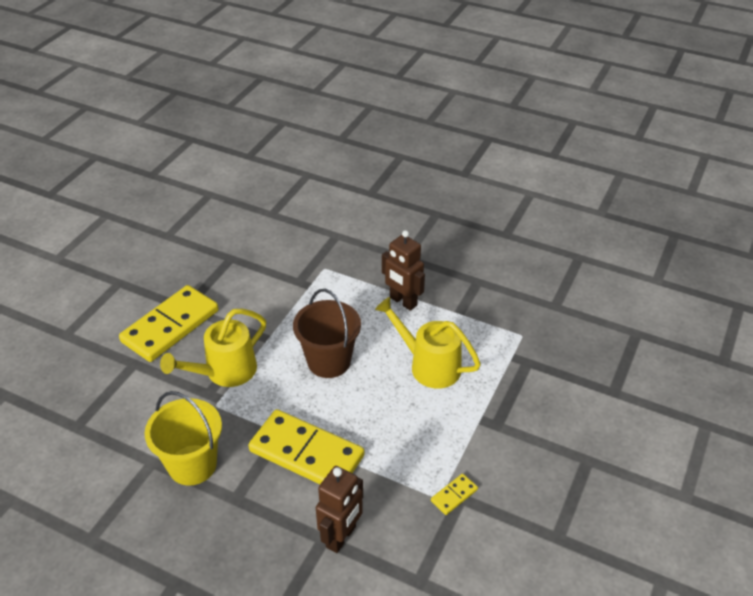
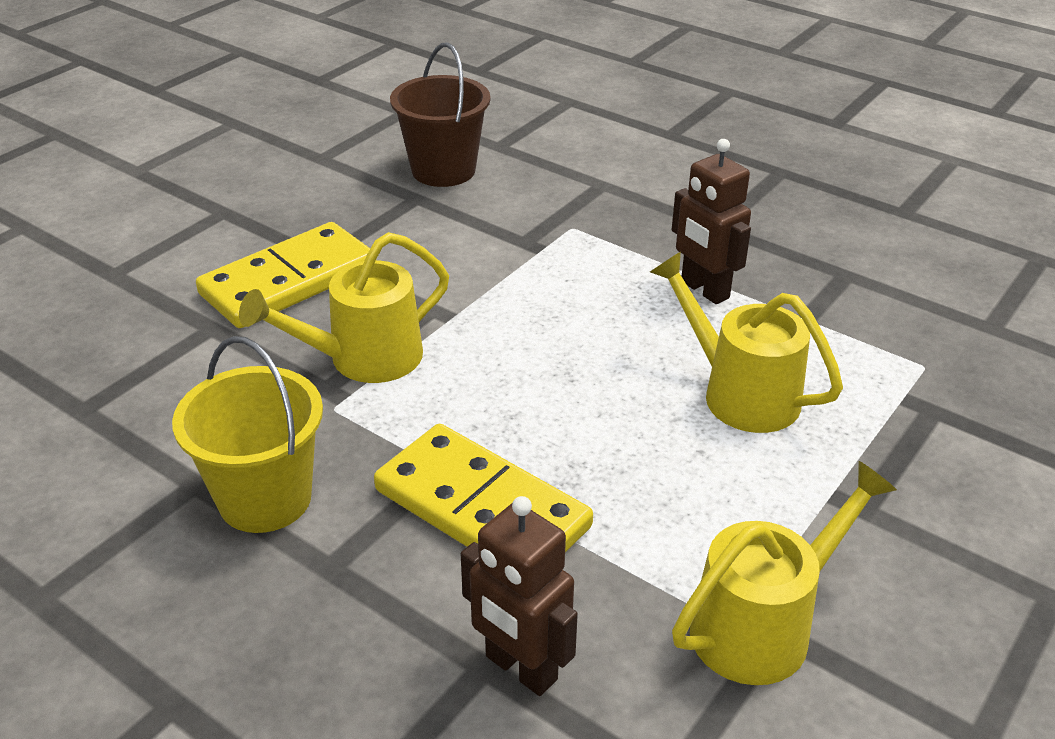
camera: 10 degrees right, 5 degrees down
(329, 361) = (553, 365): brown bucket -> brown bucket (443, 170)
(341, 537) = (520, 668): brown robot -> brown robot turned 90 degrees clockwise
(454, 495) = (764, 624): yellow domino -> yellow watering can

